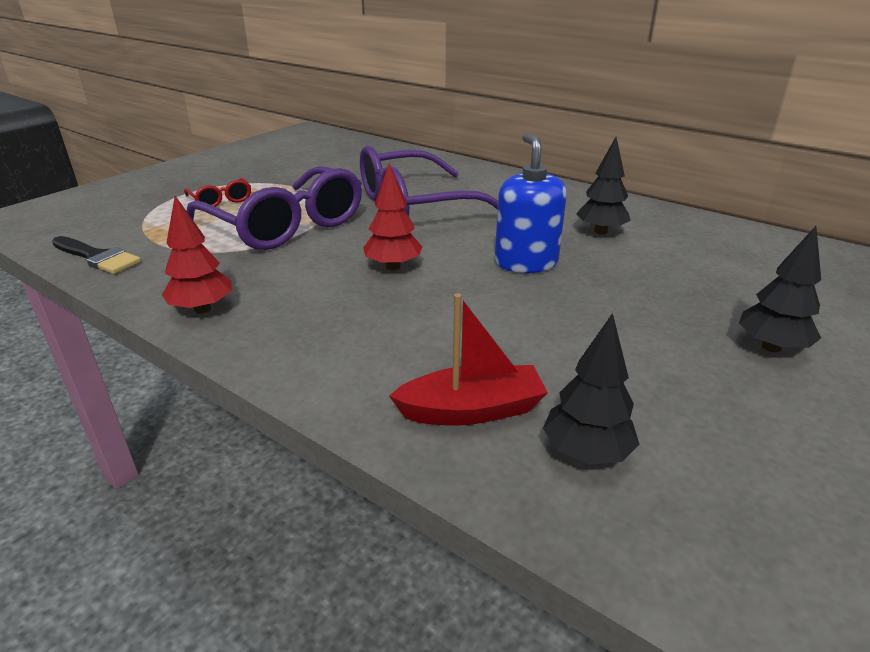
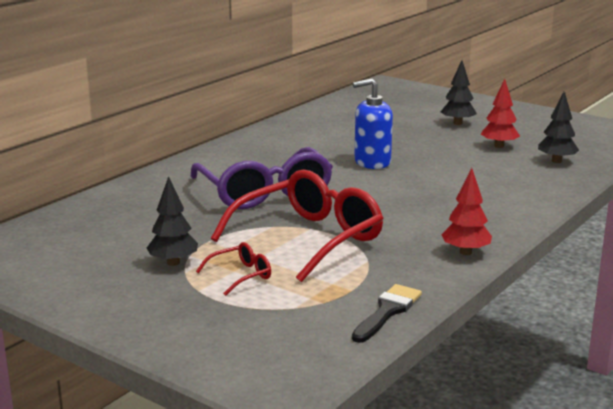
camera: 90 degrees left, 10 degrees down
(286, 225) = (309, 239): purple glasses -> red glasses
(393, 267) = (385, 198): red tree -> red tree (499, 146)
(472, 410) = (538, 179): red boat -> none
(600, 231) = (319, 141): black tree -> black tree (173, 262)

